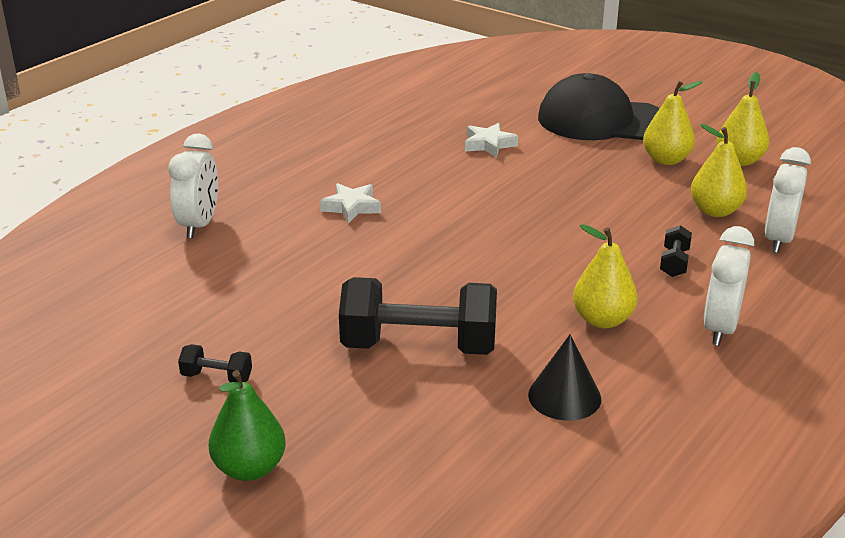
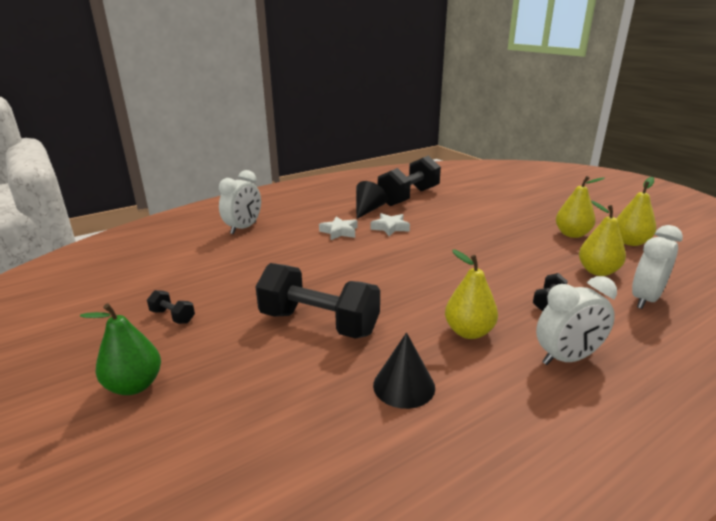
camera: 20 degrees right, 5 degrees down
(368, 162) = (368, 210): none -> black cone
(415, 129) = (409, 197): none -> black dumbbell
(489, 144) = (450, 210): white star -> white star (390, 227)
(602, 120) = (535, 207): black cap -> none
(720, 328) = (567, 358): white clock -> white clock turned 150 degrees counterclockwise

